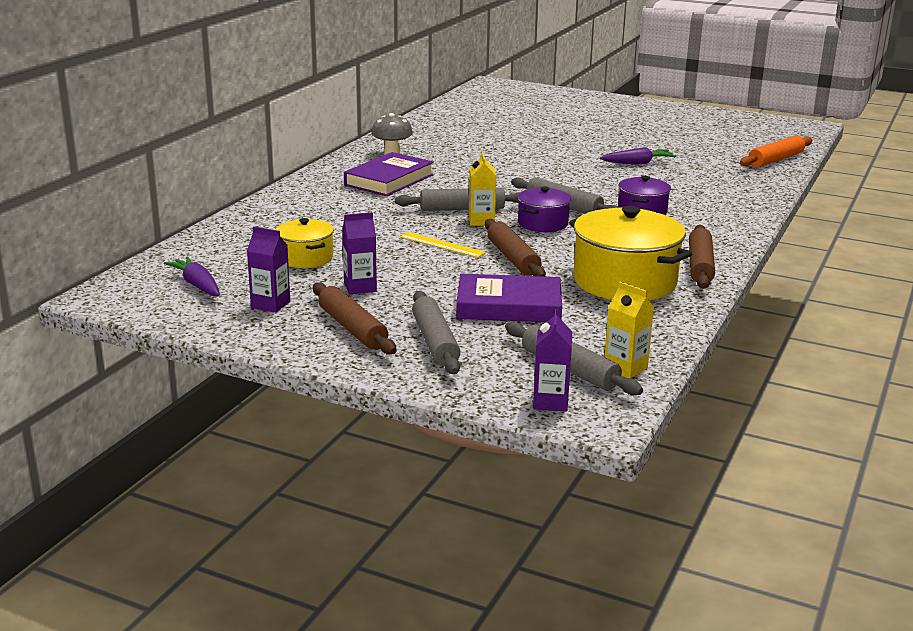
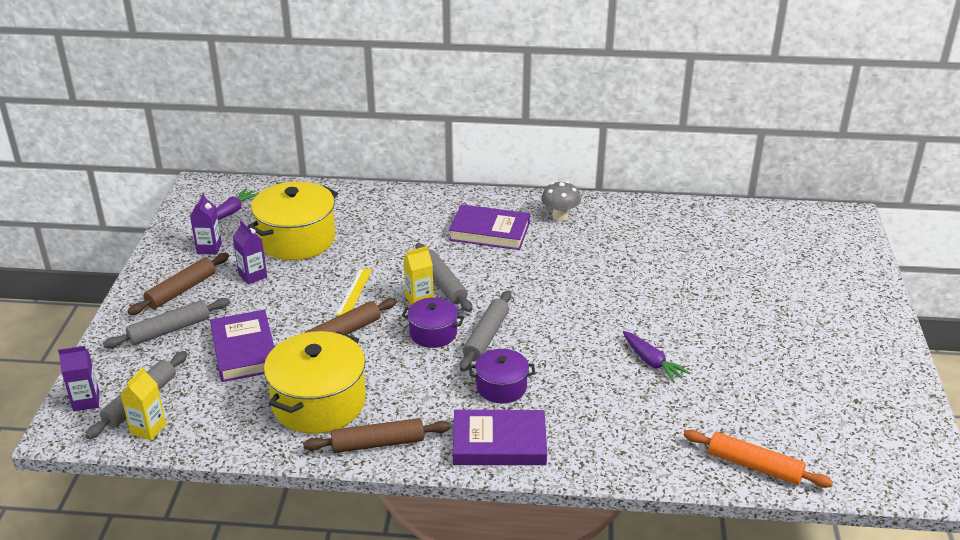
camera: 70 degrees right, 10 degrees up
(305, 258) = (297, 239): yellow pot -> yellow pot, size x1.82
(719, 223) = (499, 443): none -> purple book

